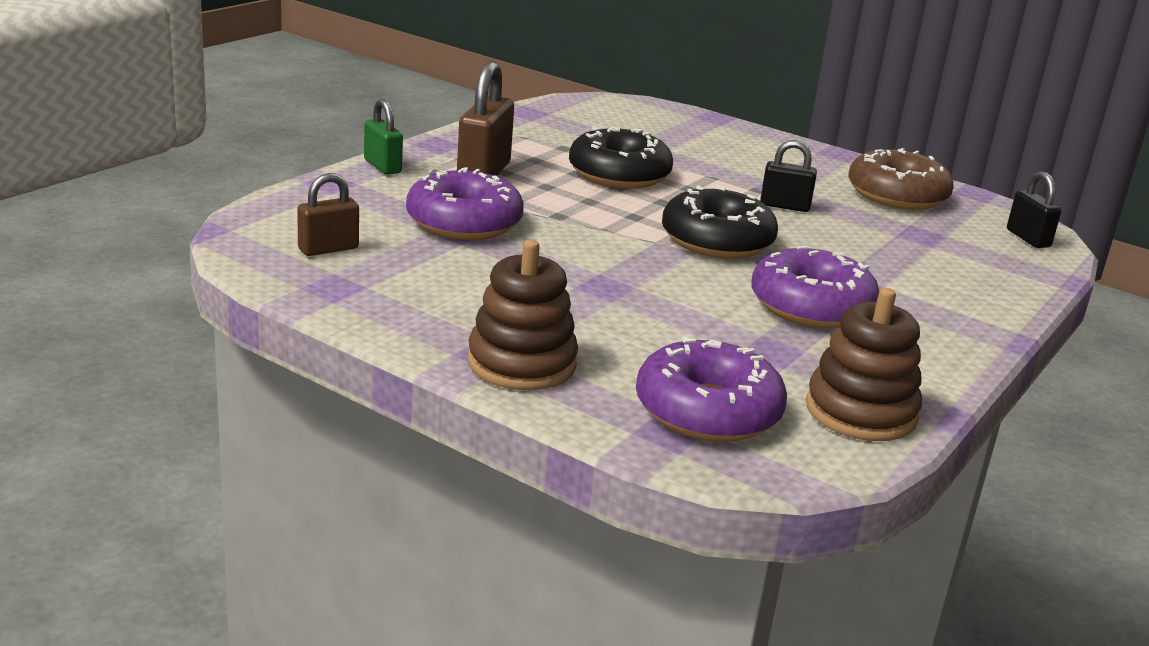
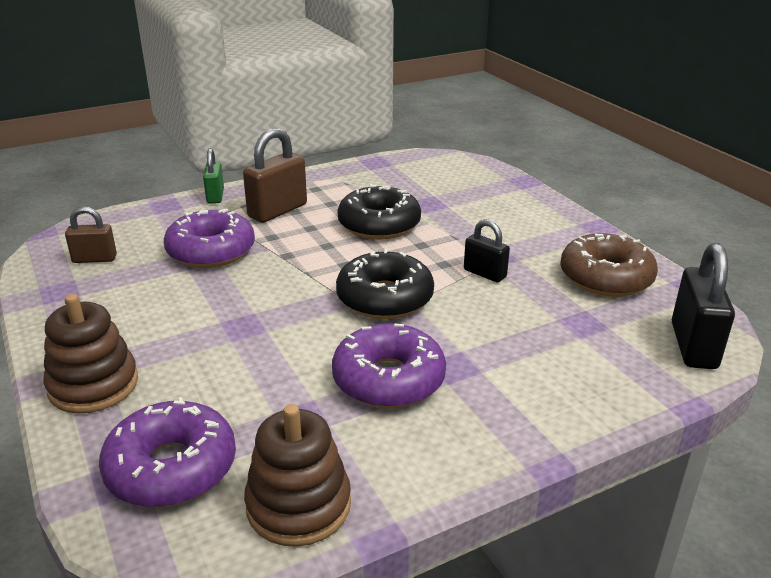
camera: 30 degrees right, 5 degrees up
(1028, 238) = (693, 346): black padlock -> black padlock, size x1.65

